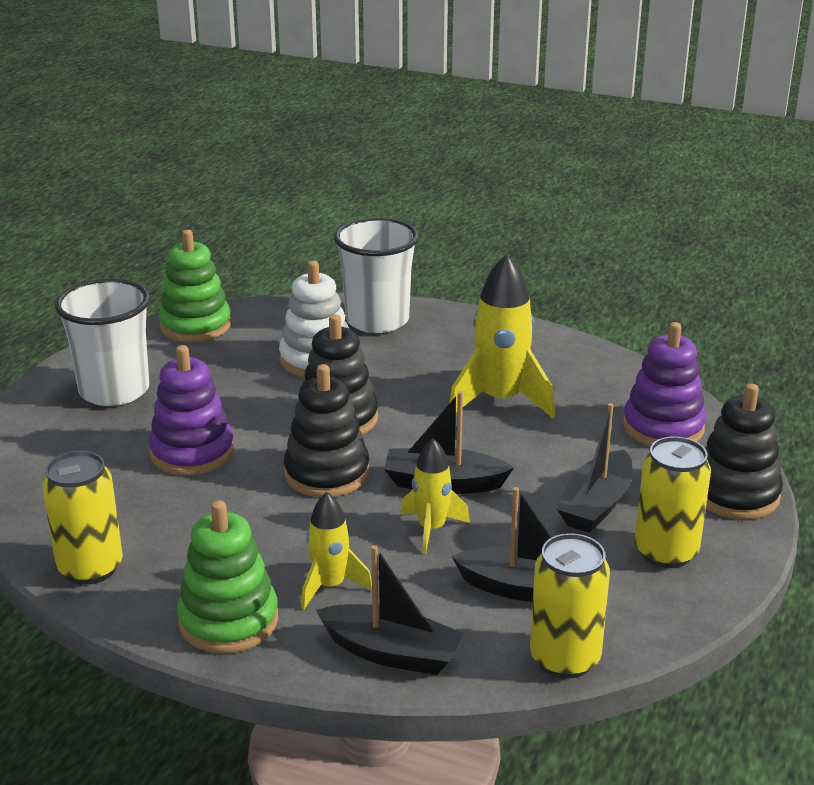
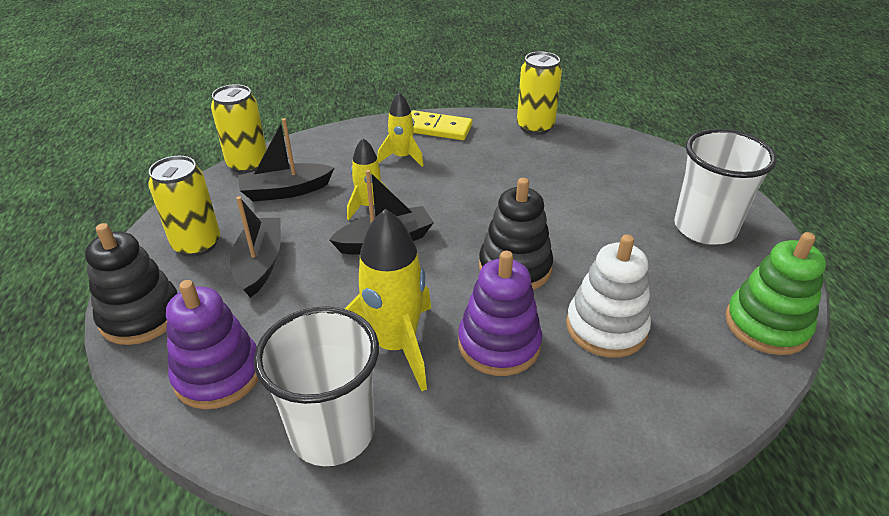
camera: 150 degrees right, 10 degrees up
(192, 452) = (578, 202): purple stacking toy -> purple stacking toy (499, 344)
(228, 620) = (437, 128): green stacking toy -> yellow domino
(327, 473) = (473, 219): black stacking toy -> none
(377, 320) = (618, 421): white cup -> white cup (332, 431)
(391, 653) = (343, 140): black boat -> none

